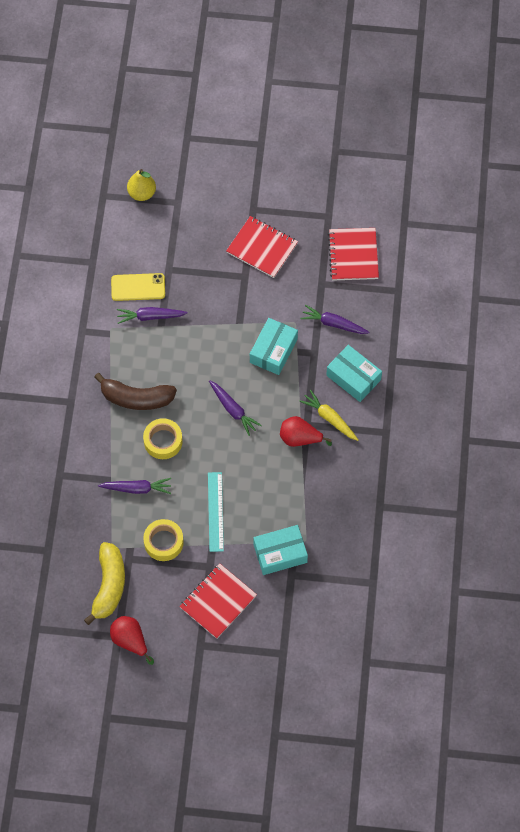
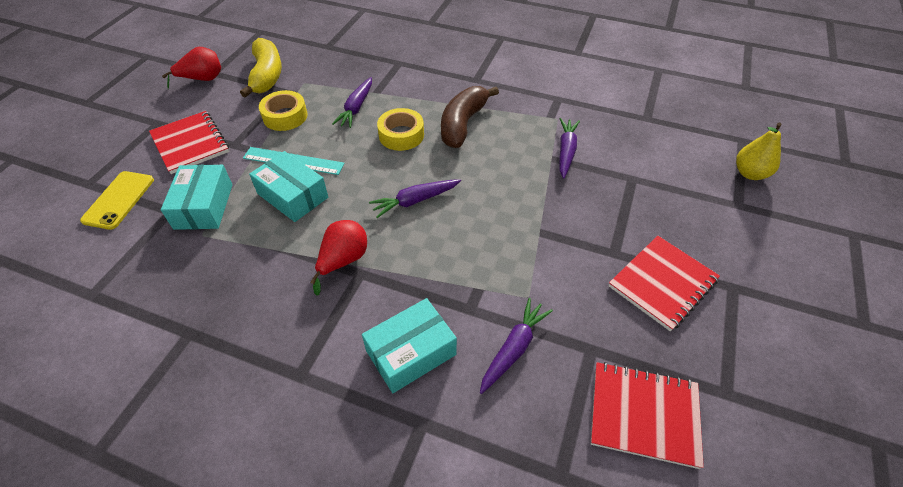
camera: 105 degrees right, 15 degrees down
(109, 585) = (267, 75): yellow banana -> yellow banana turned 120 degrees counterclockwise
(138, 287) = (608, 148): yellow phone -> yellow phone (119, 200)
(273, 350) = (487, 260): turquoise box -> turquoise box (293, 195)
(329, 418) = (357, 303): yellow carrot -> none

